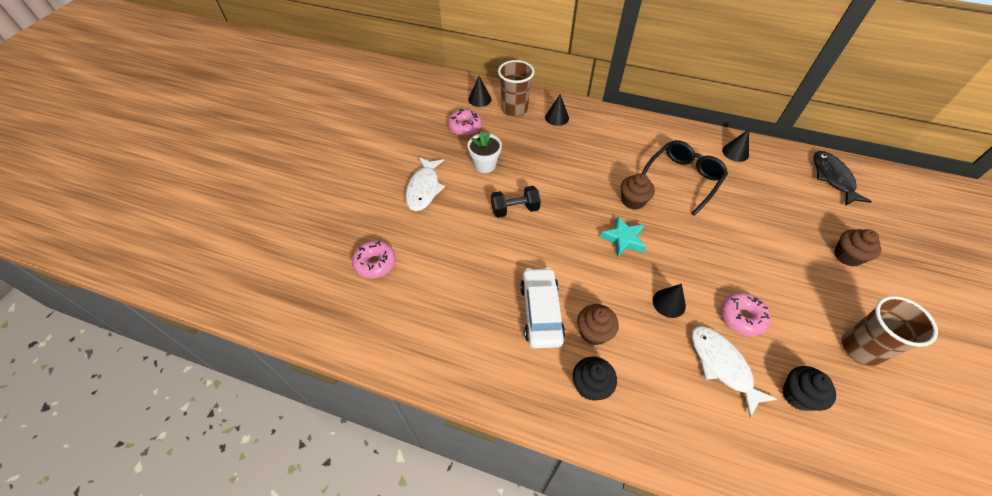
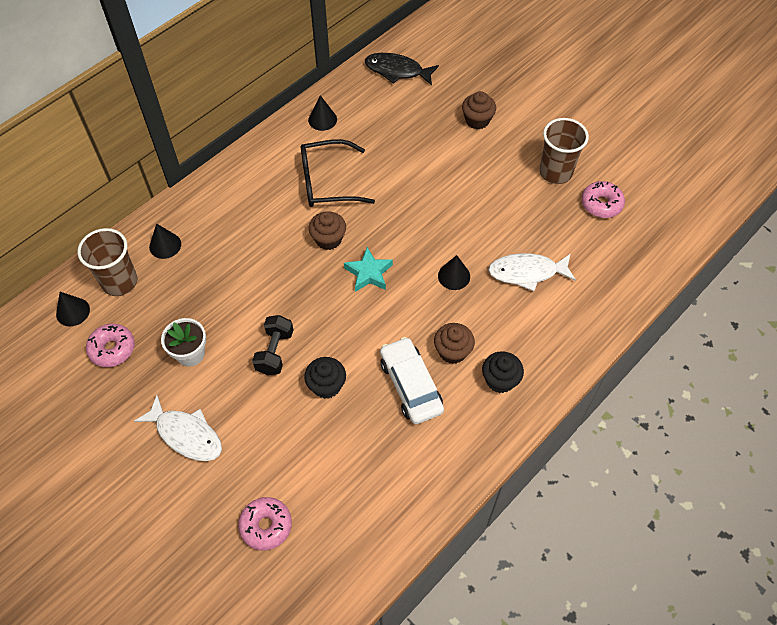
camera: 65 degrees left, 5 degrees up
(541, 312) = (410, 385): white car -> white car turned 45 degrees clockwise
(682, 179) = (327, 182): black glasses -> black glasses turned 75 degrees counterclockwise
(742, 317) = (493, 231): pink donut -> pink donut (601, 204)
(797, 395) = (572, 238): black cupcake -> black cupcake (326, 385)

